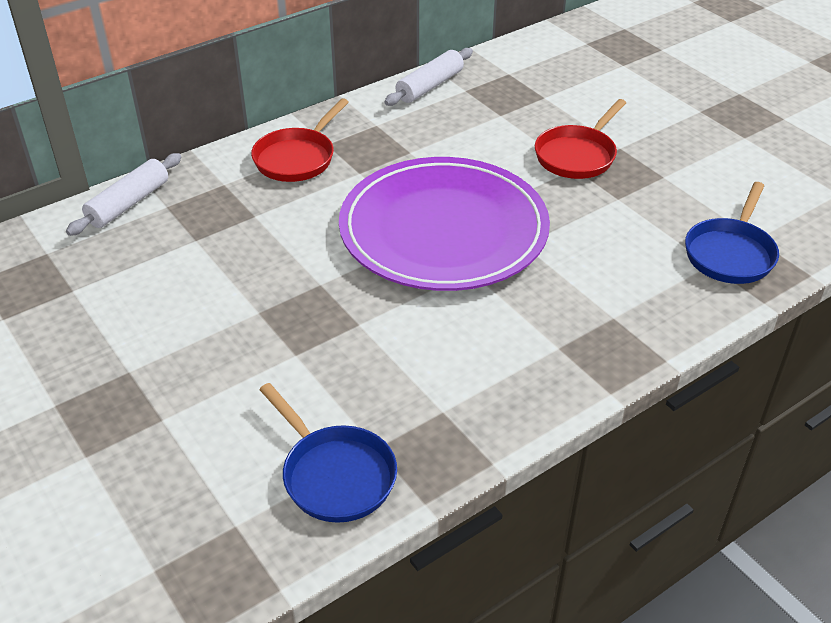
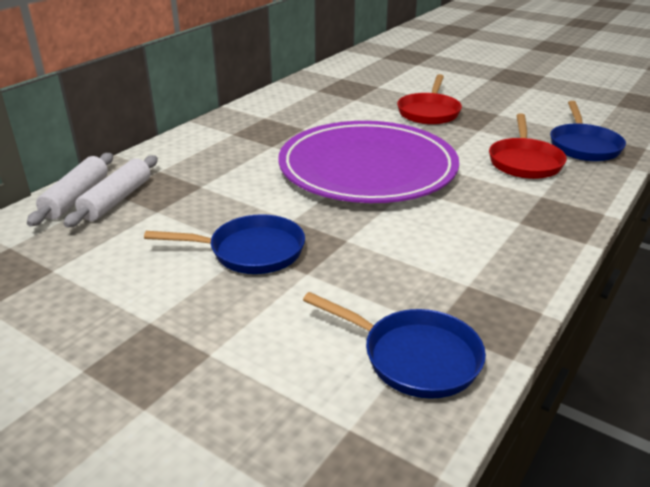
camera: 20 degrees left, 10 degrees down
(257, 314) = (250, 251): none -> blue pan
(297, 158) = (213, 145): red pan -> red pan (524, 162)
(429, 86) = (289, 92): white rolling pin -> white rolling pin (117, 200)

